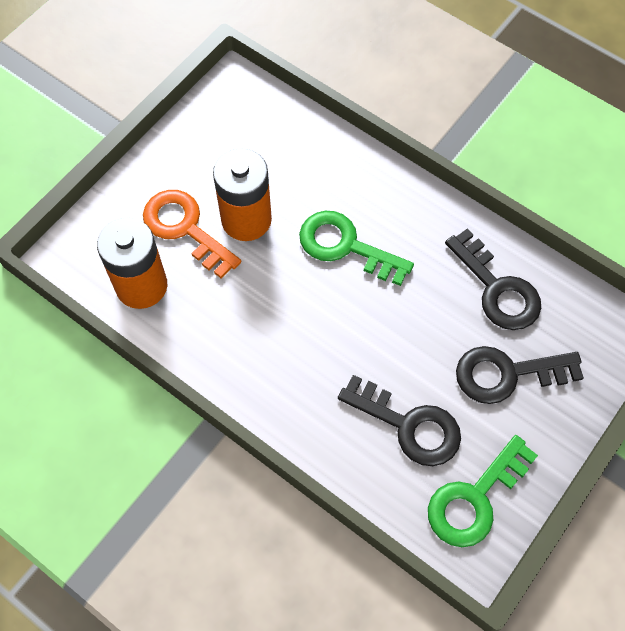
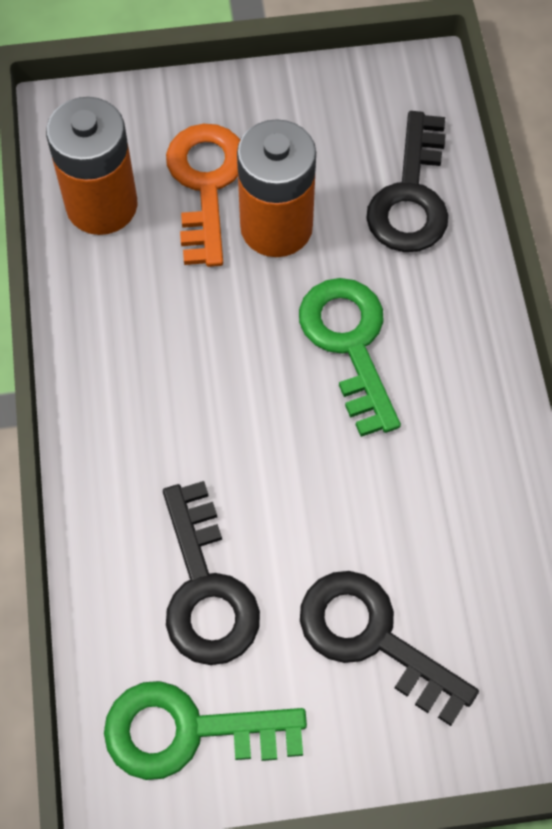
camera: 45 degrees right, 0 degrees up
(497, 289) = (467, 538): black key -> black key (411, 196)

